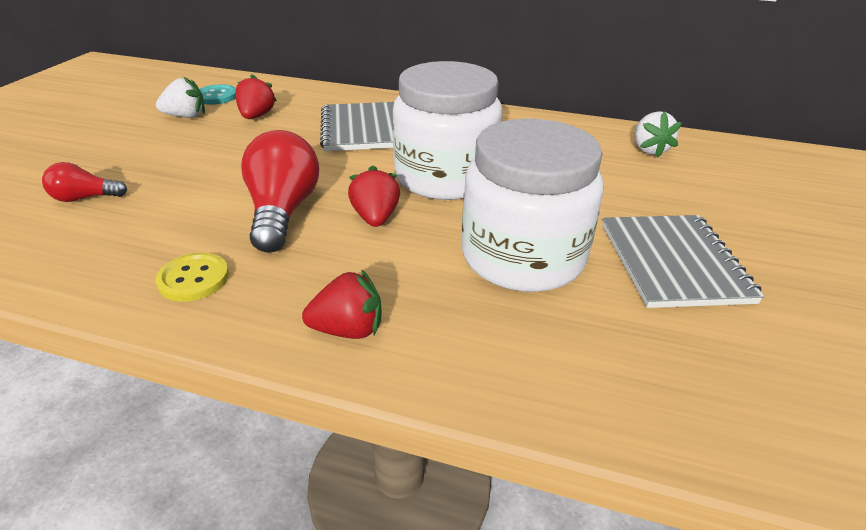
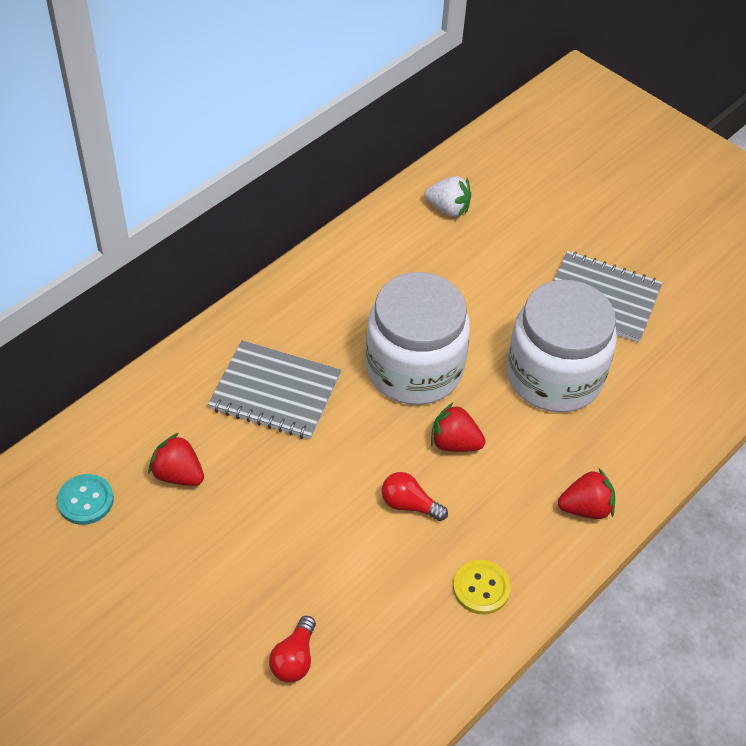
camera: 65 degrees left, 15 degrees up
(186, 116) = (132, 543): white strawberry -> none
(283, 211) = (409, 504): red light bulb -> red light bulb, size x0.53
(348, 329) = (585, 508): red strawberry -> red strawberry turned 60 degrees clockwise

